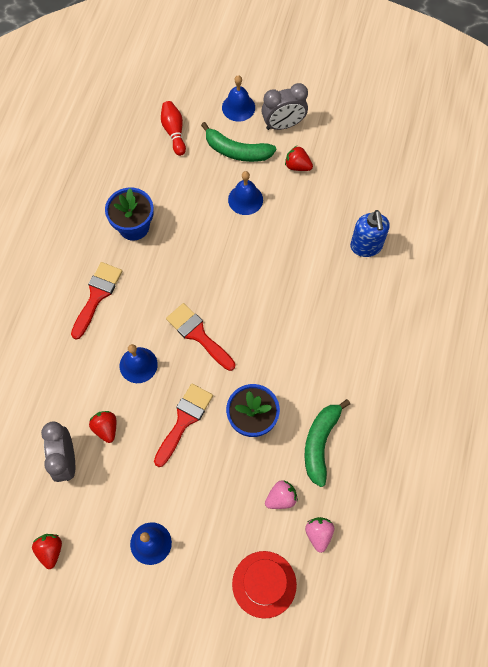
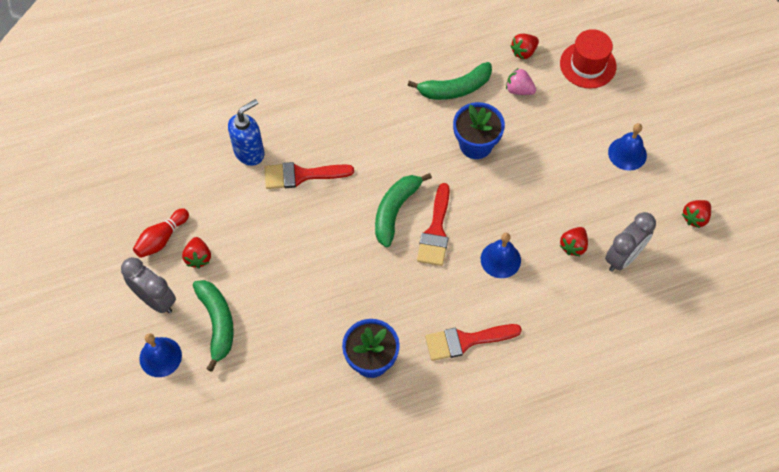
camera: 125 degrees left, 5 degrees down
(174, 132) = (234, 400): red bowling pin -> red bowling pin (162, 238)
(184, 420) = (517, 193): red brush -> red brush (301, 175)
(237, 317) = (395, 211): none -> green banana
(245, 199) = (269, 280): blue bell -> none
(318, 534) = (523, 52): pink strawberry -> red strawberry

